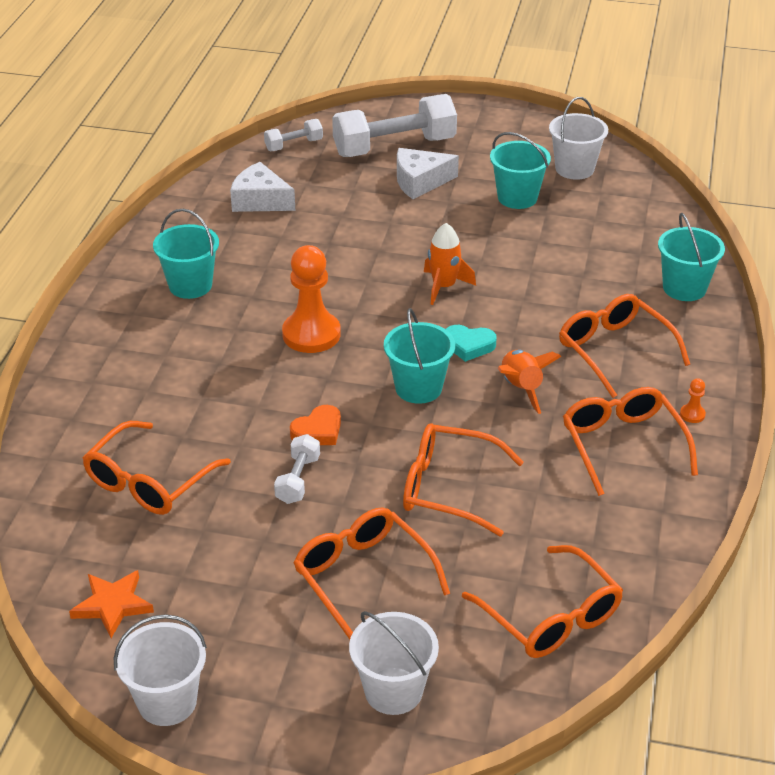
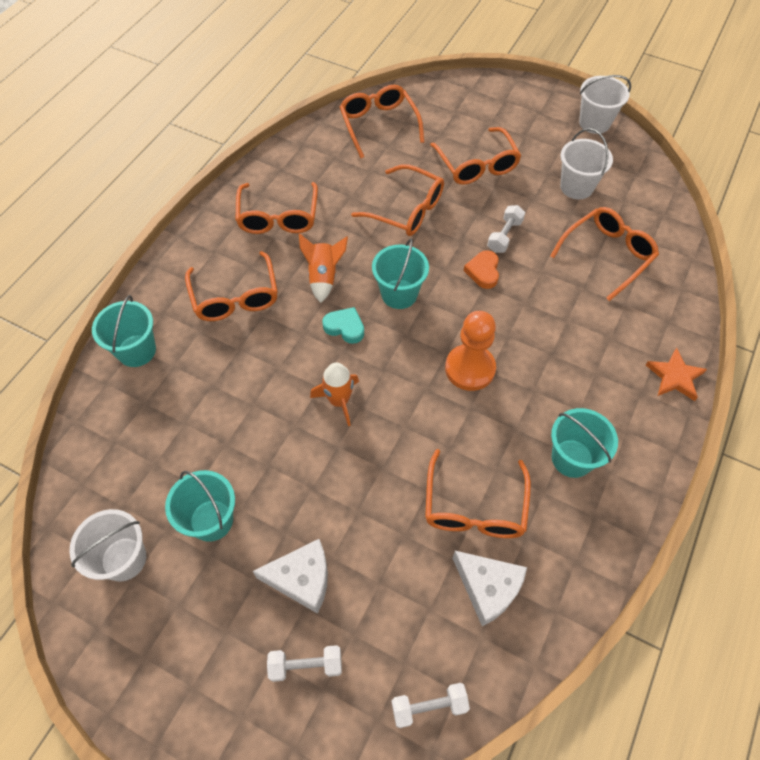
camera: 165 degrees left, 20 degrees up
(112, 605) = (627, 177): orange star -> orange star (675, 377)
(282, 241) = (474, 507): none -> orange glasses
(318, 431) = (483, 271): orange heart -> orange heart turned 60 degrees counterclockwise
(393, 691) = (475, 106): white bucket -> white bucket (576, 187)
(394, 147) = (306, 665): white dumbbell -> white dumbbell, size x0.48
(692, 414) = (217, 230): orange pawn -> none

